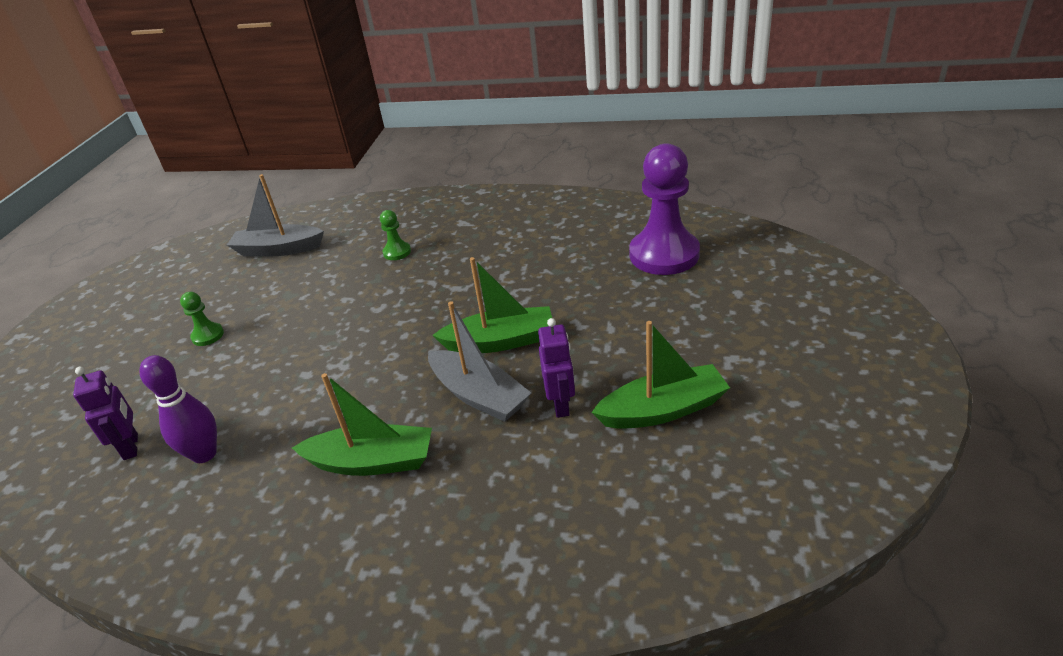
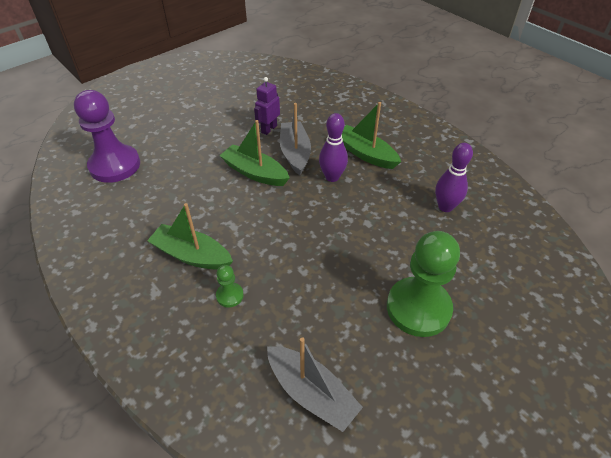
camera: 145 degrees left, 10 degrees up
(131, 446) = (488, 238): purple robot -> none
(208, 335) = (418, 308): green pawn -> green pawn, size x2.30
(394, 397) = (332, 177): none -> purple bowling pin
(662, 410) = (238, 105): green boat -> green boat (192, 255)

